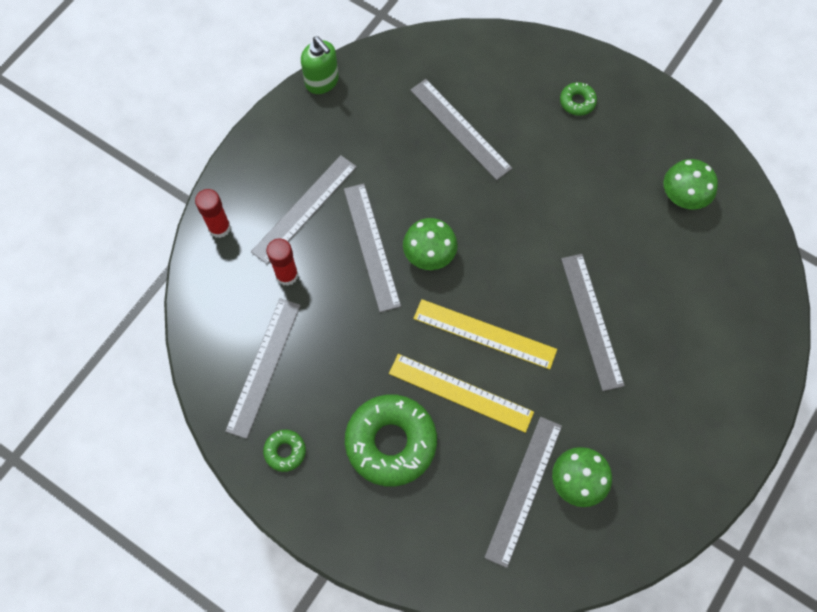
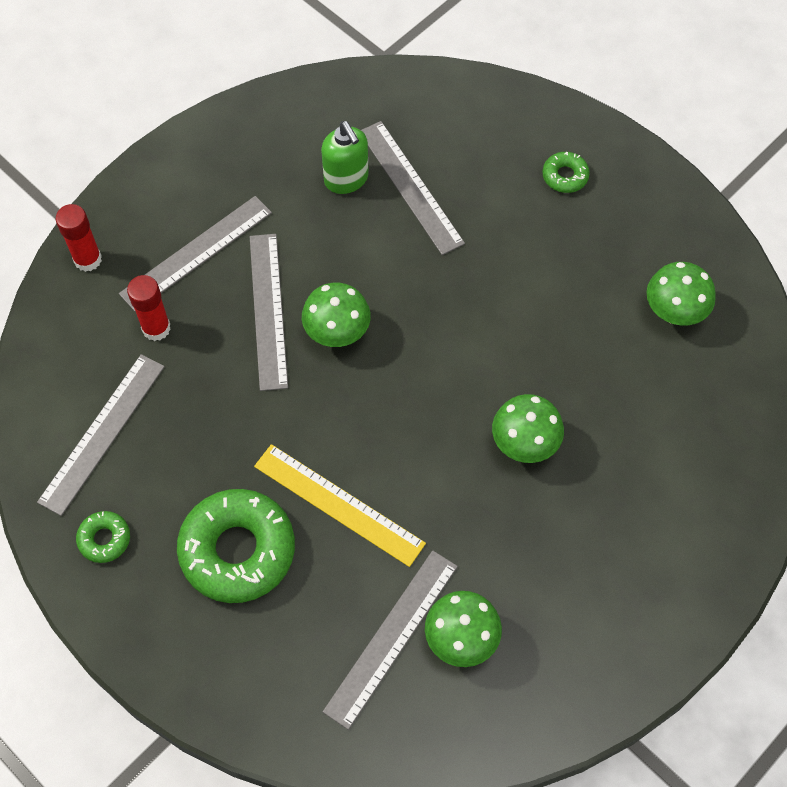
camera: 10 degrees right, 5 degrees down
(322, 82) = (253, 106): green soap dispenser -> green soap dispenser (346, 179)
(484, 334) = (385, 438): yellow ruler -> none
(591, 321) = (524, 444): grey ruler -> green mushroom

